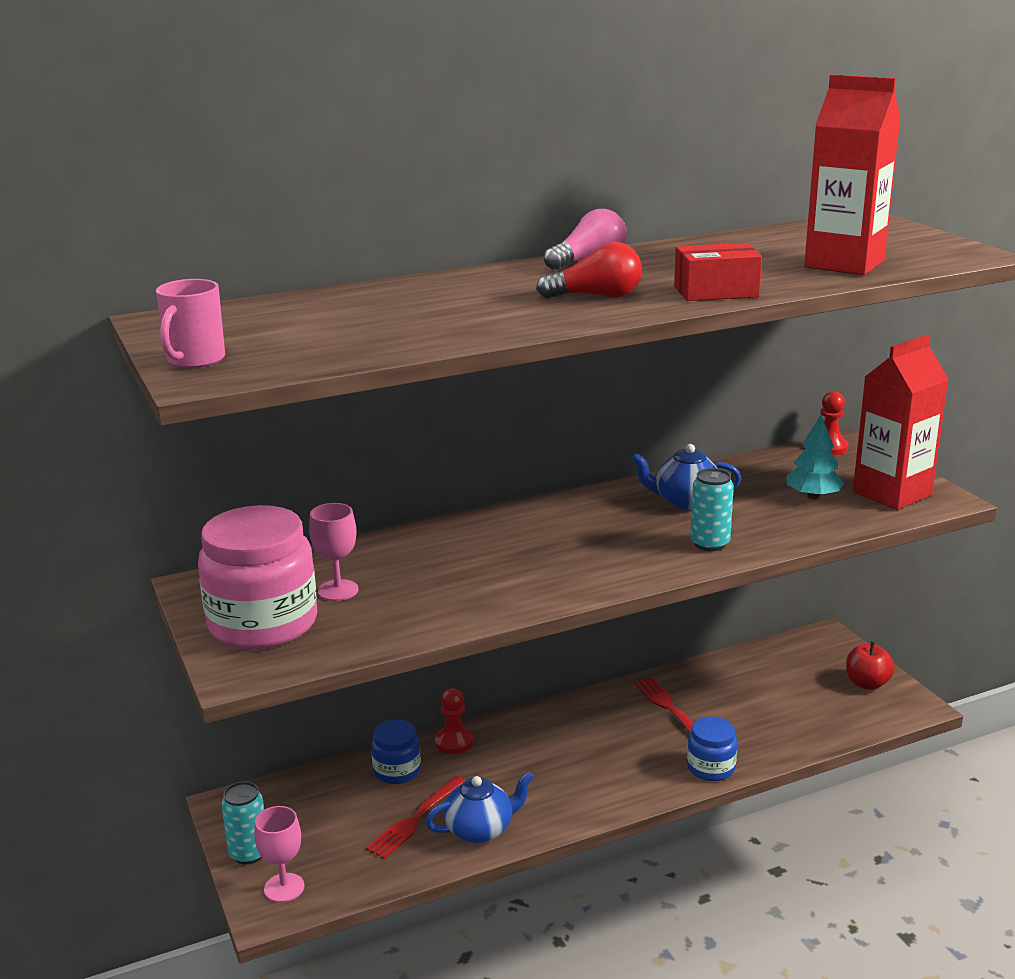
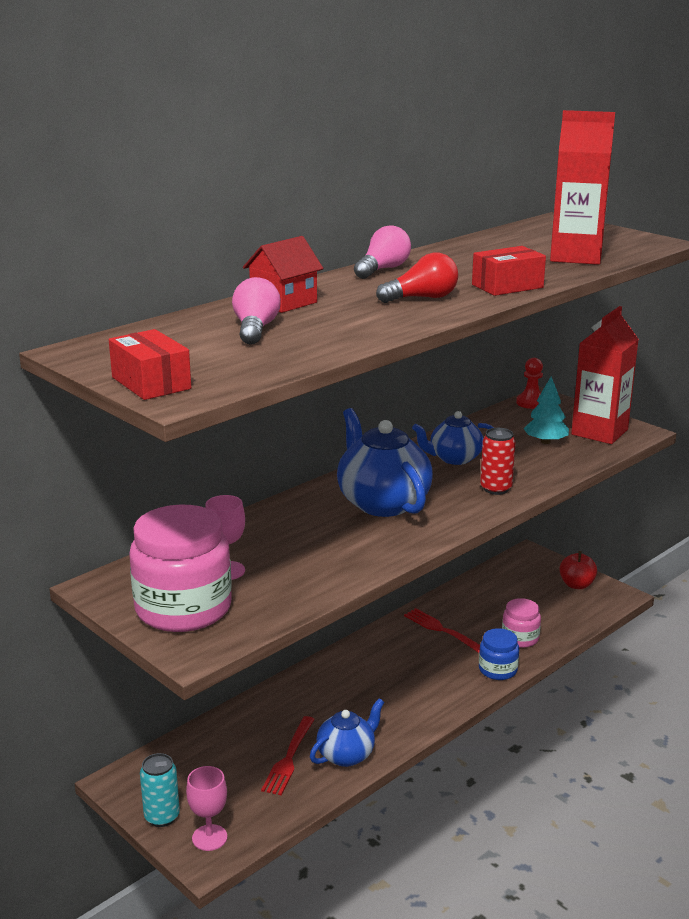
camera: 20 degrees left, 0 degrees up
(195, 360) = (151, 383): pink mug -> red box
(369, 314) = (255, 329): none -> pink light bulb
(397, 770) = (251, 722): blue jar -> none
(434, 288) = (283, 302): none -> red house
(454, 742) = (285, 689): red pawn -> none
(563, 541) = (382, 503): none -> blue teapot
(710, 544) = (496, 489): turquoise can -> red can
(759, 735) = (520, 638): none -> pink jar

